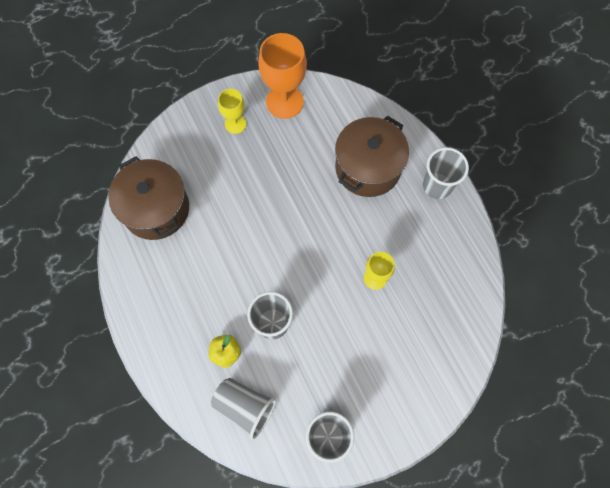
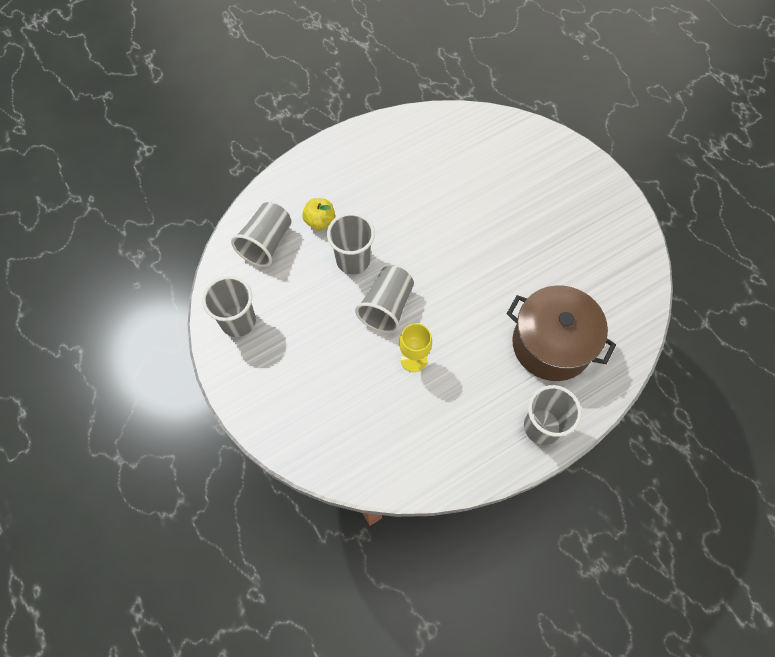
camera: 85 degrees right, 5 degrees down
(156, 209) = (465, 142): brown pot -> none
(235, 124) = (579, 202): yellow goblet -> none
(284, 102) = (619, 248): orange goblet -> none
(323, 296) = (387, 307): none -> grey cup

